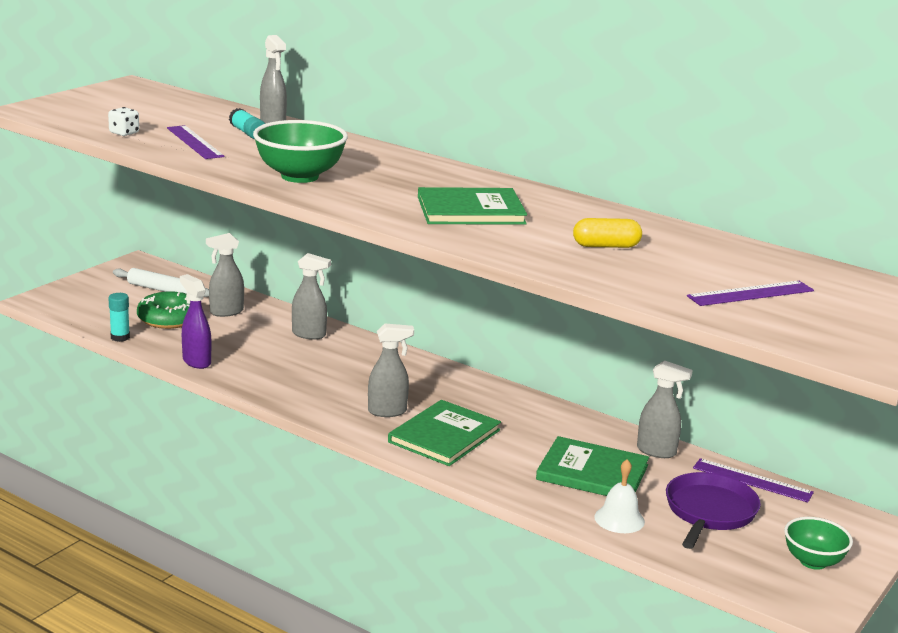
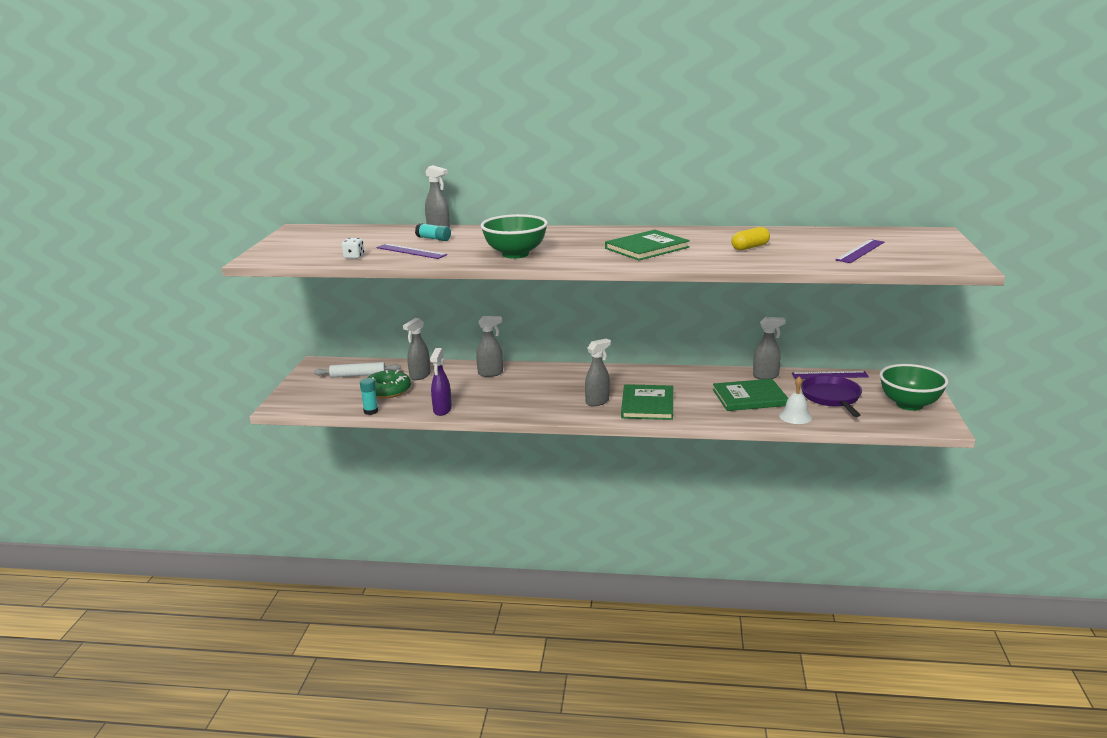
camera: 25 degrees left, 0 degrees up
(196, 361) = (442, 410): purple spray bottle -> purple spray bottle turned 105 degrees counterclockwise
(813, 561) = (909, 404): green bowl -> green bowl, size x1.58

